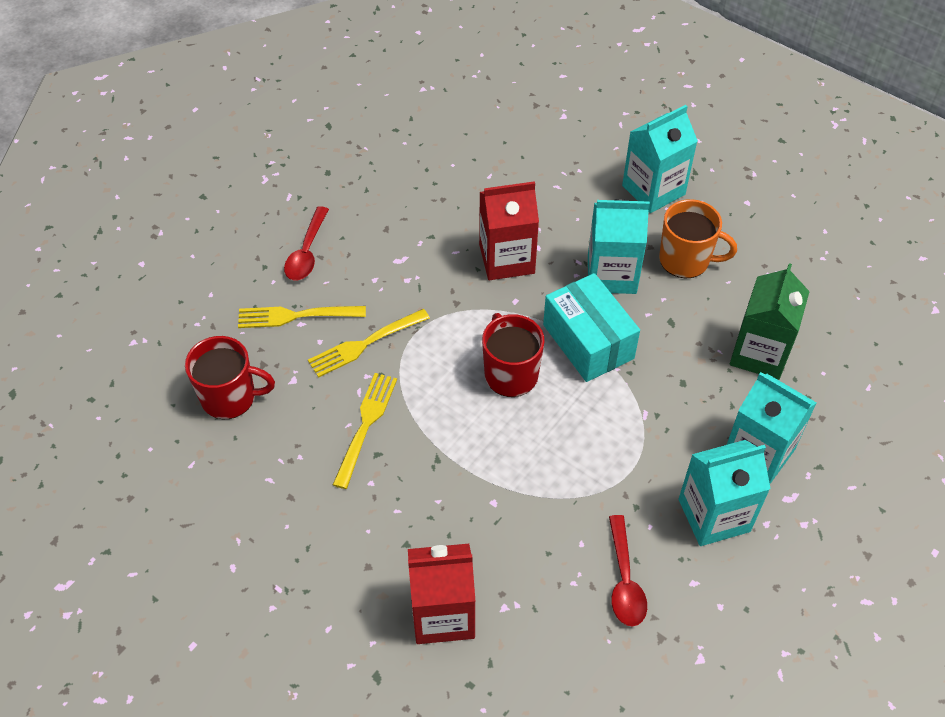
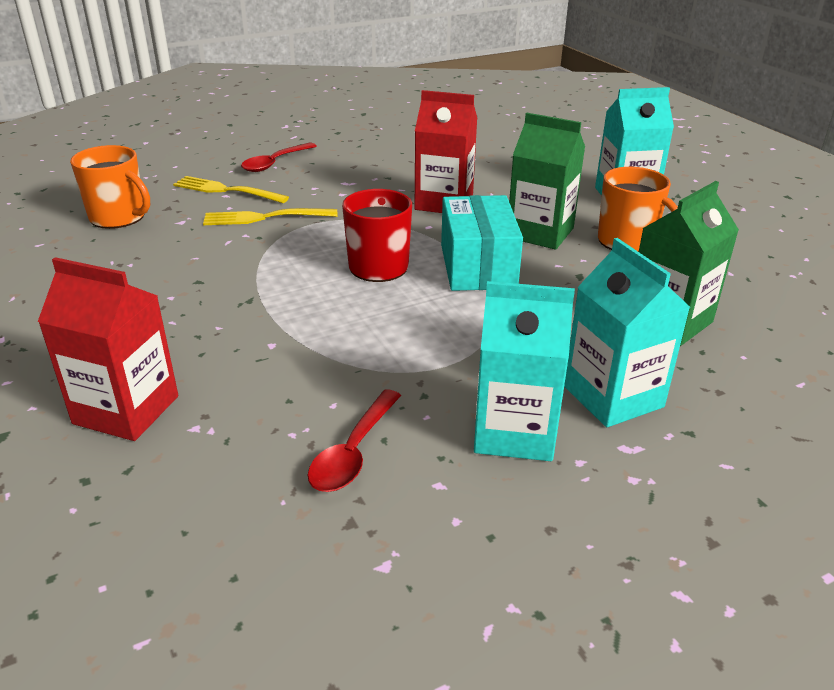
camera: 25 degrees right, 20 degrees down
(230, 397) = (119, 217): red mug -> orange mug
(366, 425) = (209, 261): yellow fork -> none
(611, 274) = (540, 233): turquoise carton -> green carton

